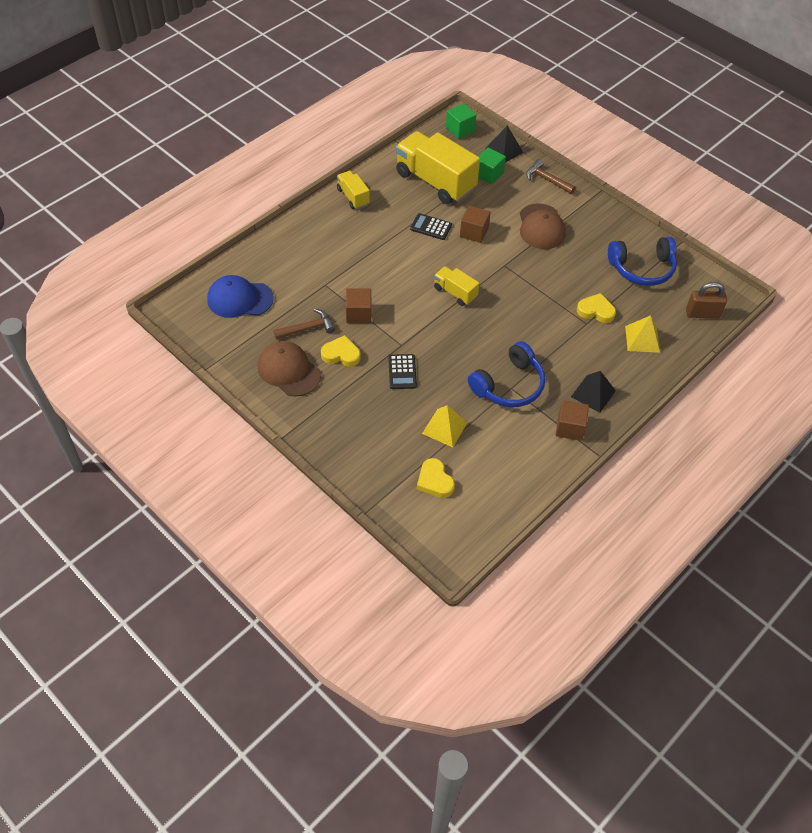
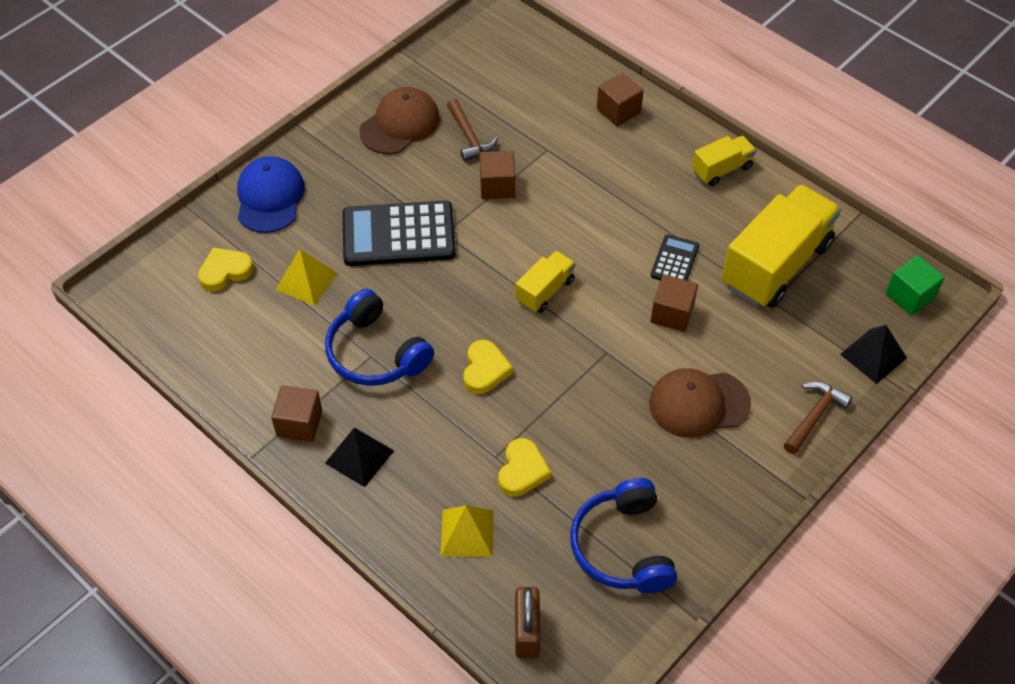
camera: 90 degrees right, 0 degrees up
(239, 299) = (514, 70): blue cap -> blue cap (269, 197)
(291, 243) = (618, 111): none -> brown cube
(341, 354) = (427, 172): yellow heart -> yellow heart (485, 370)
(402, 372) = (398, 235): black calculator -> black calculator, size x1.99
(488, 174) = (809, 334): green cube -> none

